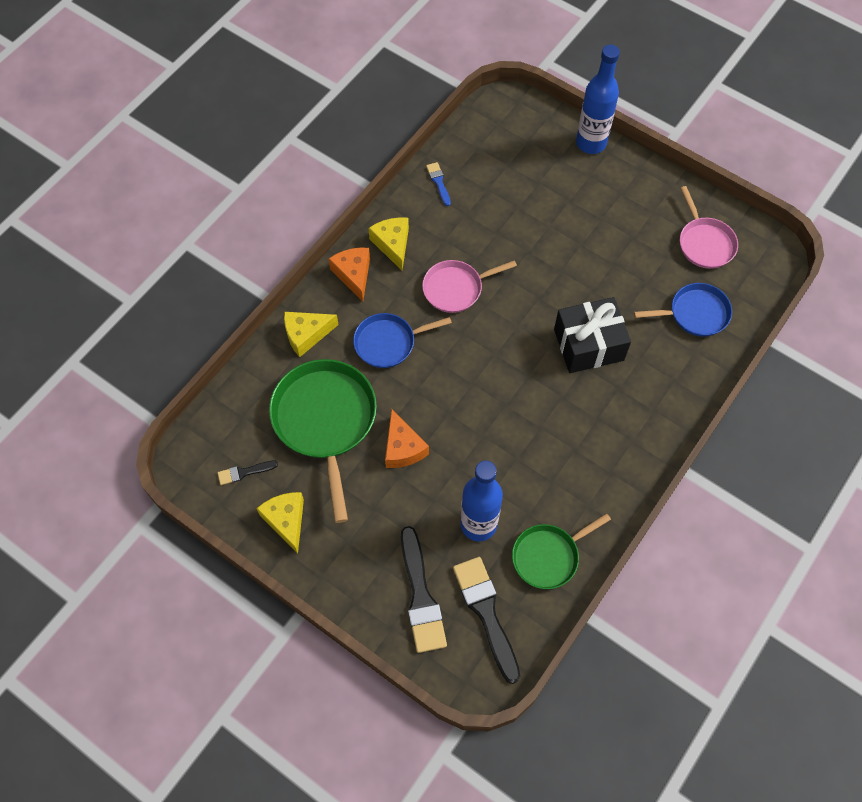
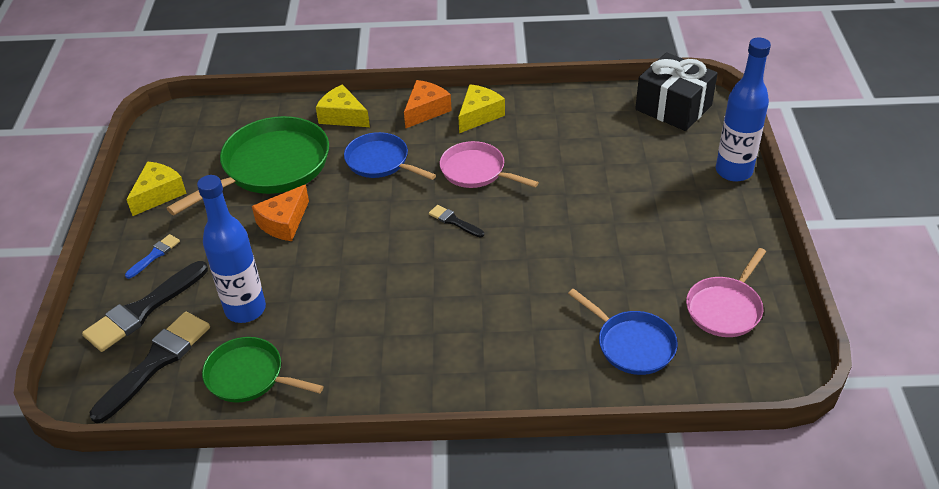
camera: 55 degrees right, 20 degrees down
(244, 472) = (186, 150): black brush -> black brush (454, 221)
(438, 182) = (571, 107): blue brush -> blue brush (154, 255)
(588, 345) = (509, 284): black gift -> black gift (673, 107)

